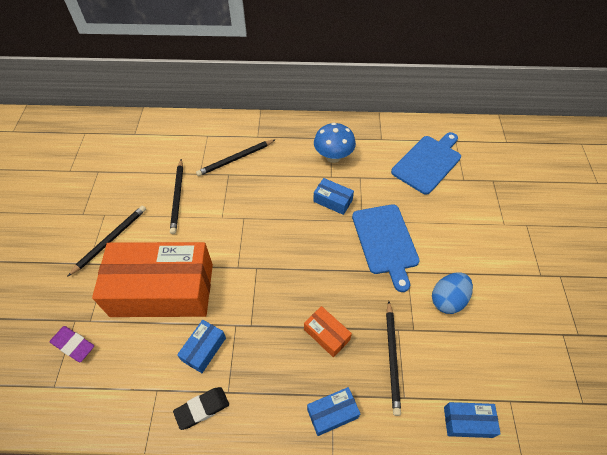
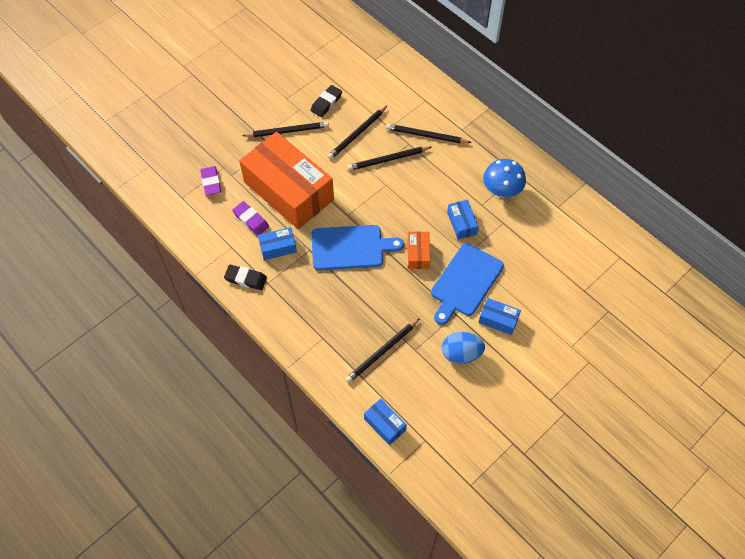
camera: 45 degrees right, 5 degrees up
(124, 192) = (326, 103): none -> black eraser
(151, 346) = (251, 220): none -> purple eraser
(224, 198) = (388, 160): none -> black pencil
(327, 334) = (357, 303): orange box -> orange box (418, 254)
(332, 413) = (312, 347): blue box -> blue box (498, 320)
(428, 162) = (572, 255): blue cutting board -> blue cutting board (351, 247)

